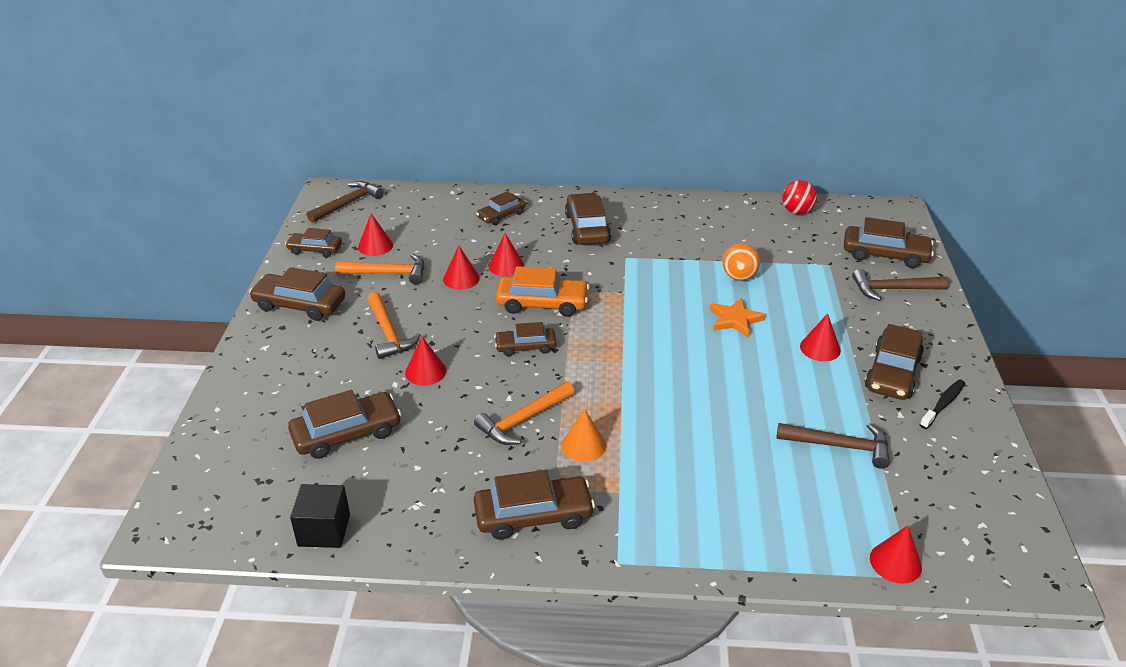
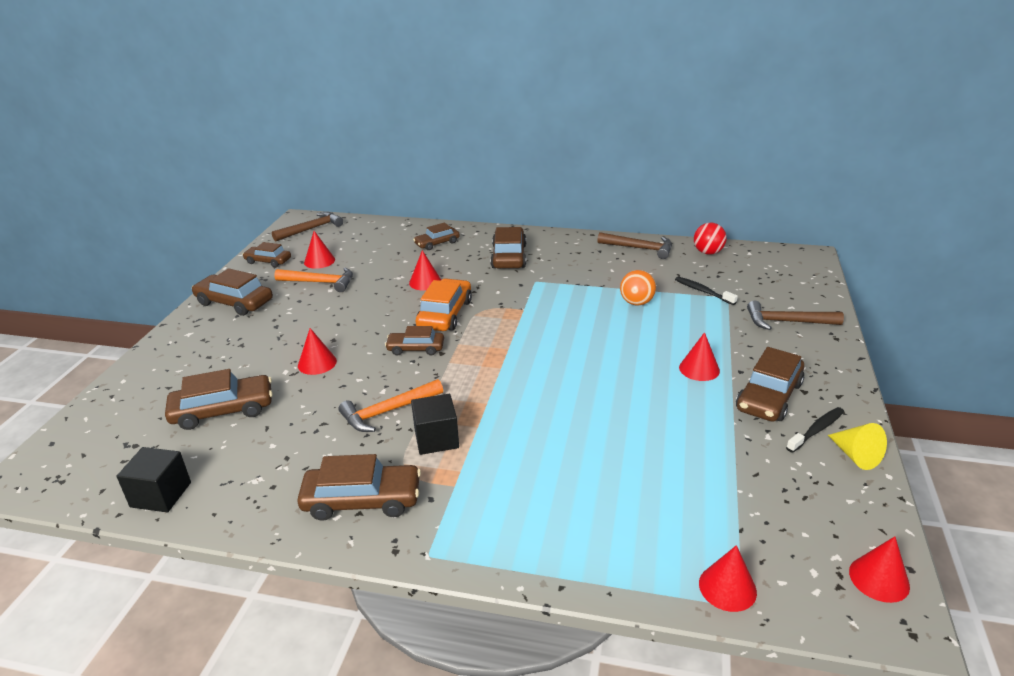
camera: 10 degrees right, 5 degrees down
(388, 333) = (299, 329): orange hammer -> none
(461, 279) = (381, 290): red cone -> red cone (879, 579)
(542, 304) = (445, 314): orange car -> orange car turned 90 degrees counterclockwise
(584, 445) = (436, 439): orange cone -> black cube
(735, 320) = (621, 338): orange star -> none
(802, 259) = (703, 291): none -> black toothbrush
(839, 446) = (695, 461): brown hammer -> brown hammer (639, 248)
(885, 254) = (785, 292): brown car -> none
(982, 427) = (855, 455): none -> yellow cone

